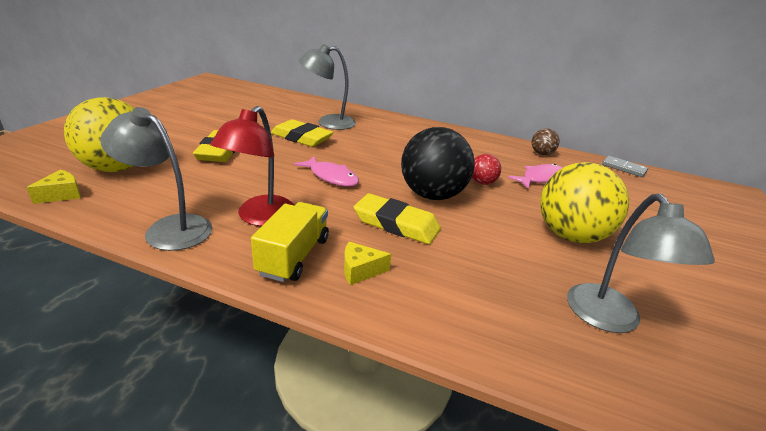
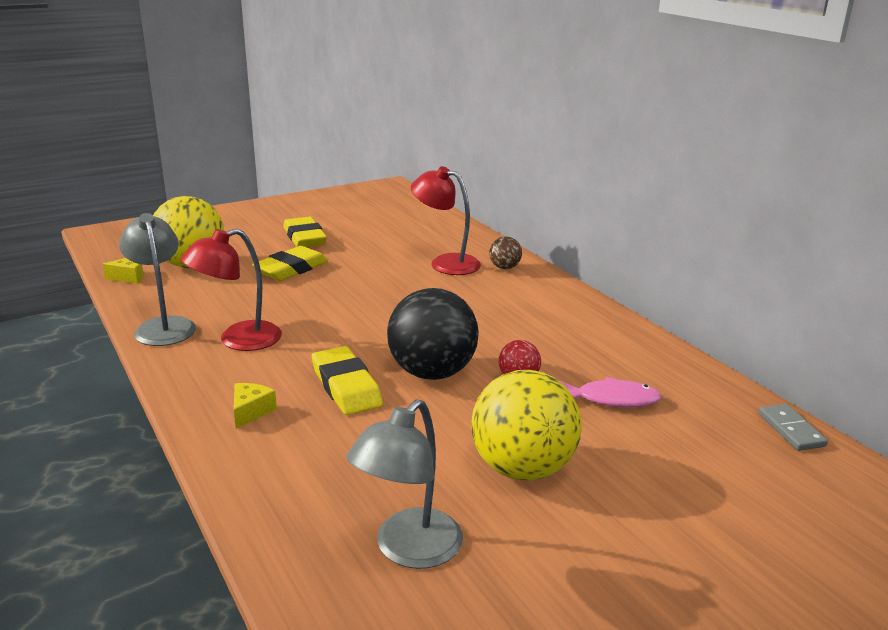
camera: 40 degrees right, 5 degrees down
(294, 256) = (218, 380): yellow truck -> none
(301, 138) = (389, 274): yellow eraser -> yellow eraser (304, 237)
(328, 123) = (445, 263): grey lamp -> red lamp
(331, 177) = (355, 323): pink fish -> none
(360, 270) = (251, 411): yellow cheese -> yellow cheese turned 75 degrees clockwise
(541, 153) = (681, 371): brown ball -> brown ball (504, 267)

